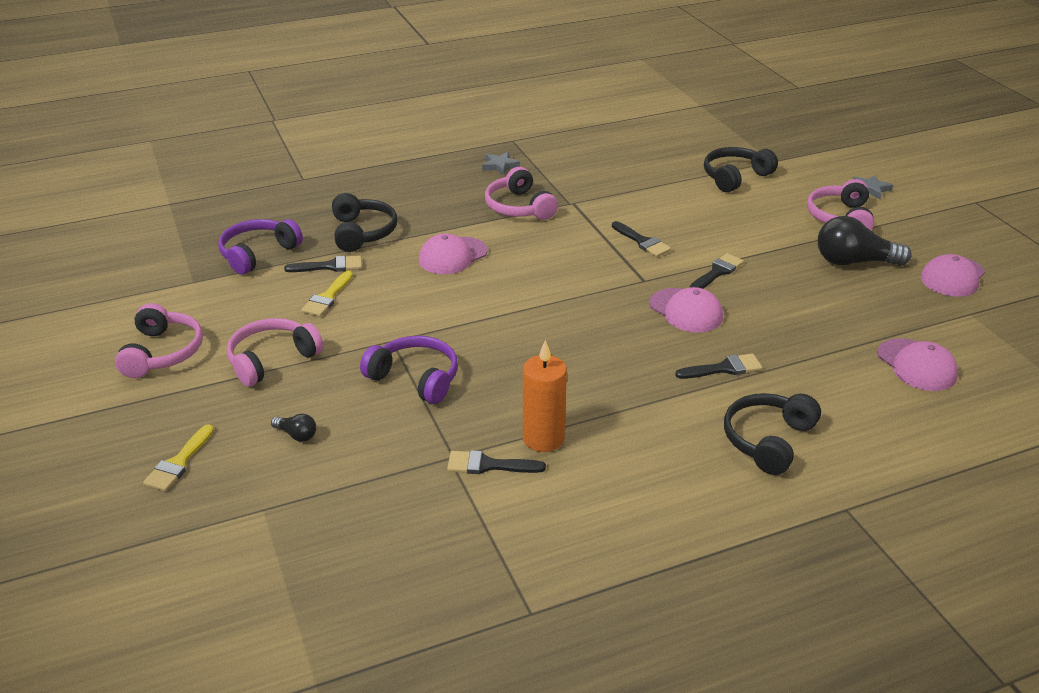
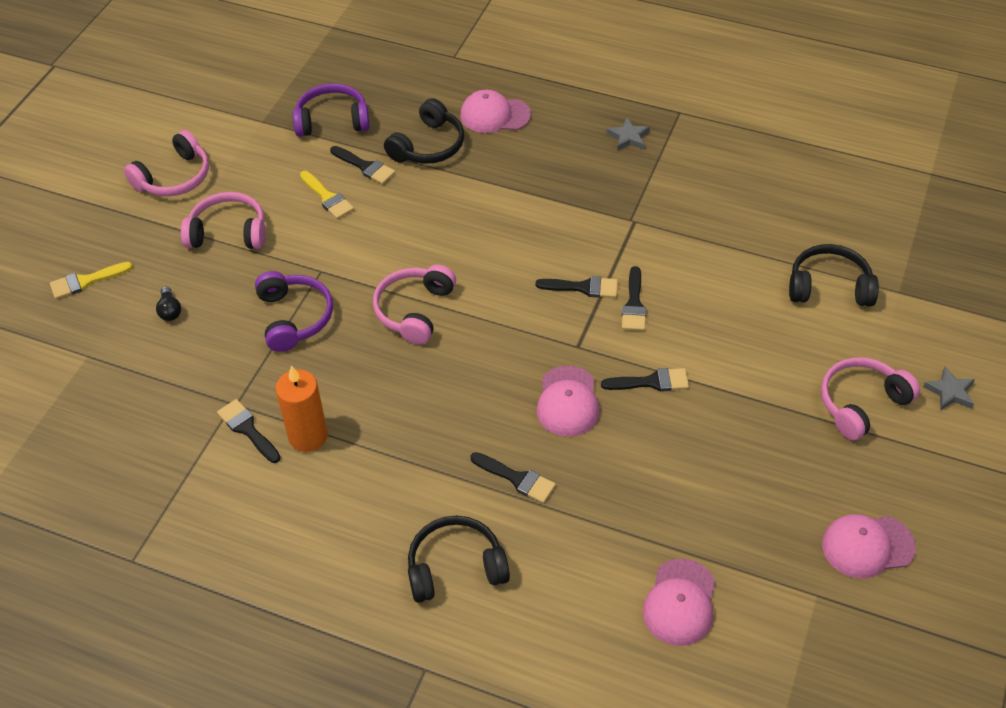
camera: 45 degrees right, 15 degrees up
(327, 297) = (327, 198): yellow brush -> yellow brush turned 105 degrees counterclockwise
(452, 256) = (463, 216): pink cap -> pink cap (495, 115)
(519, 207) = (582, 197): pink headphones -> pink headphones (414, 310)
(597, 250) = (583, 287): none -> black brush
(854, 262) = (794, 460): black light bulb -> none

